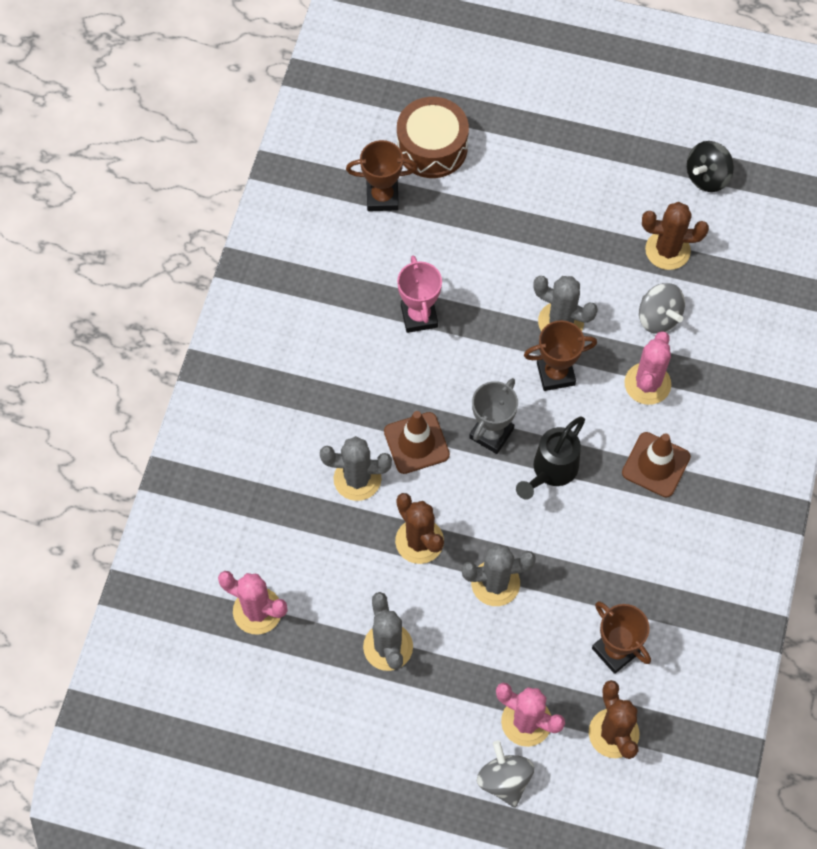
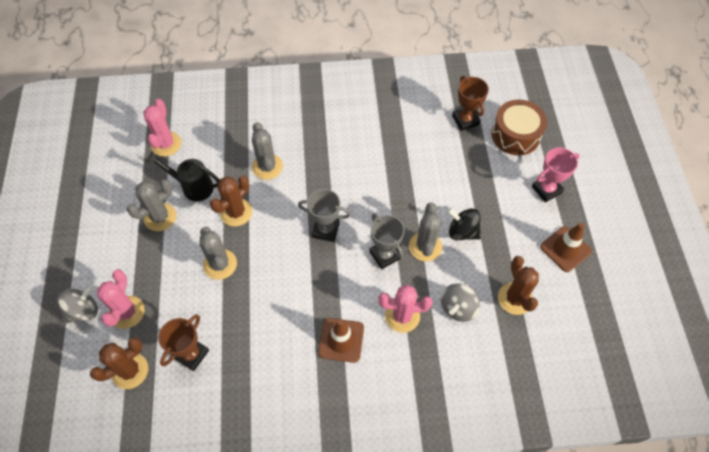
camera: 70 degrees right, 5 degrees down
(416, 443) = (303, 190): brown traffic cone -> brown traffic cone (565, 249)
(419, 316) = (392, 165): pink trophy -> pink trophy (546, 189)
(551, 471) = (312, 274): black watering can -> black watering can (193, 187)
(555, 374) = (385, 255): brown trophy -> grey trophy
(707, 177) = (589, 308): black spinning top -> black spinning top (462, 232)

